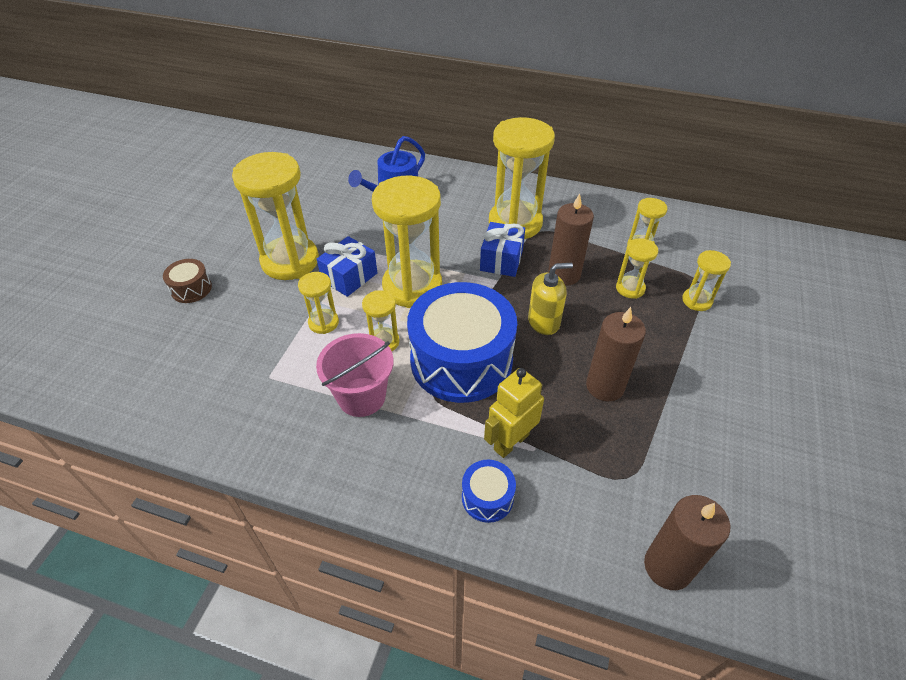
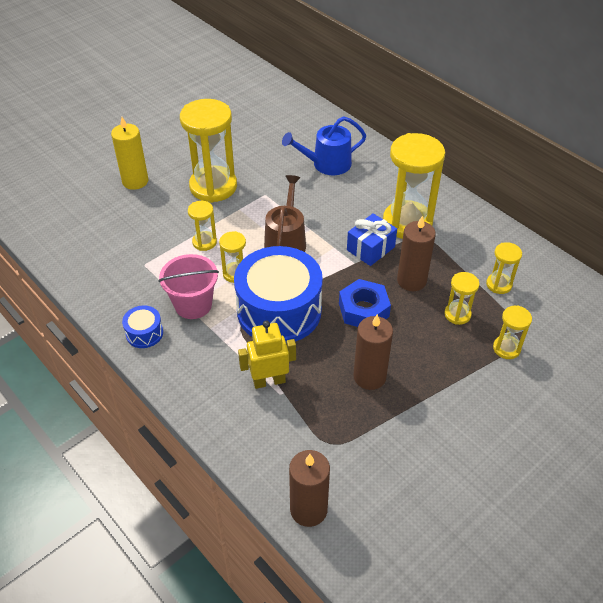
camera: 30 degrees right, 0 degrees up
(191, 289) = (135, 181): brown drum -> yellow candle
(349, 277) = (246, 215): blue gift -> none
(412, 286) = (286, 241): yellow hourglass -> brown watering can
(487, 497) = (225, 407): blue drum -> blue drum (144, 333)
(544, 322) = (363, 310): yellow soap dispenser -> blue nut

